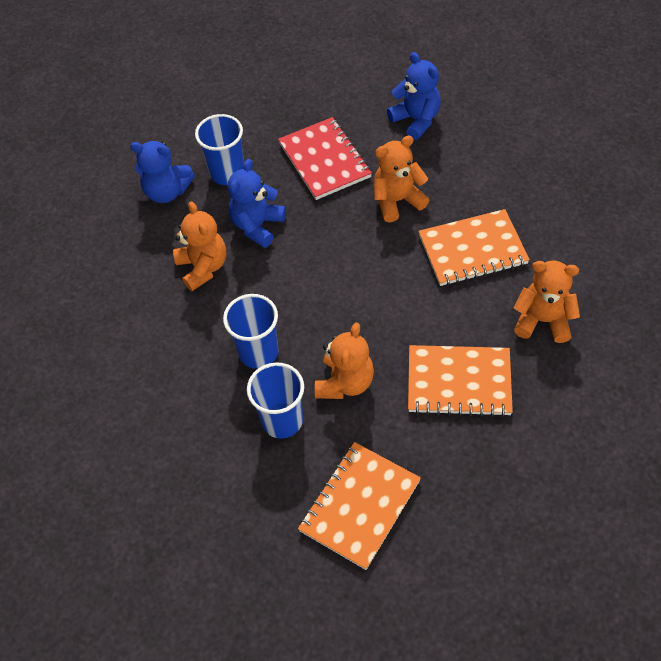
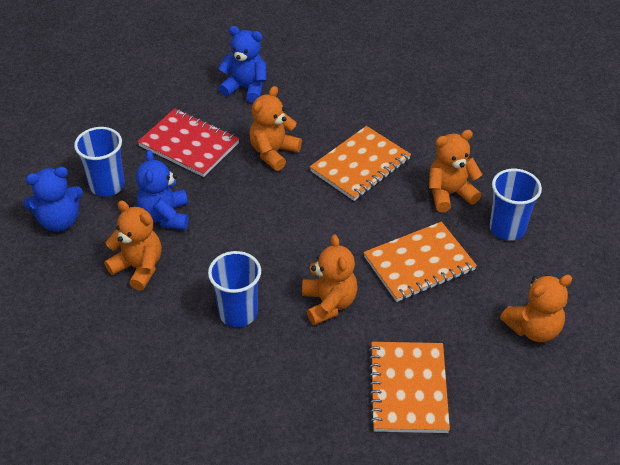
camera: 35 degrees left, 10 degrees down
(282, 420) = (297, 355): blue cup -> blue cup (507, 228)
(526, 507) = (533, 328): none -> orange teddy bear

